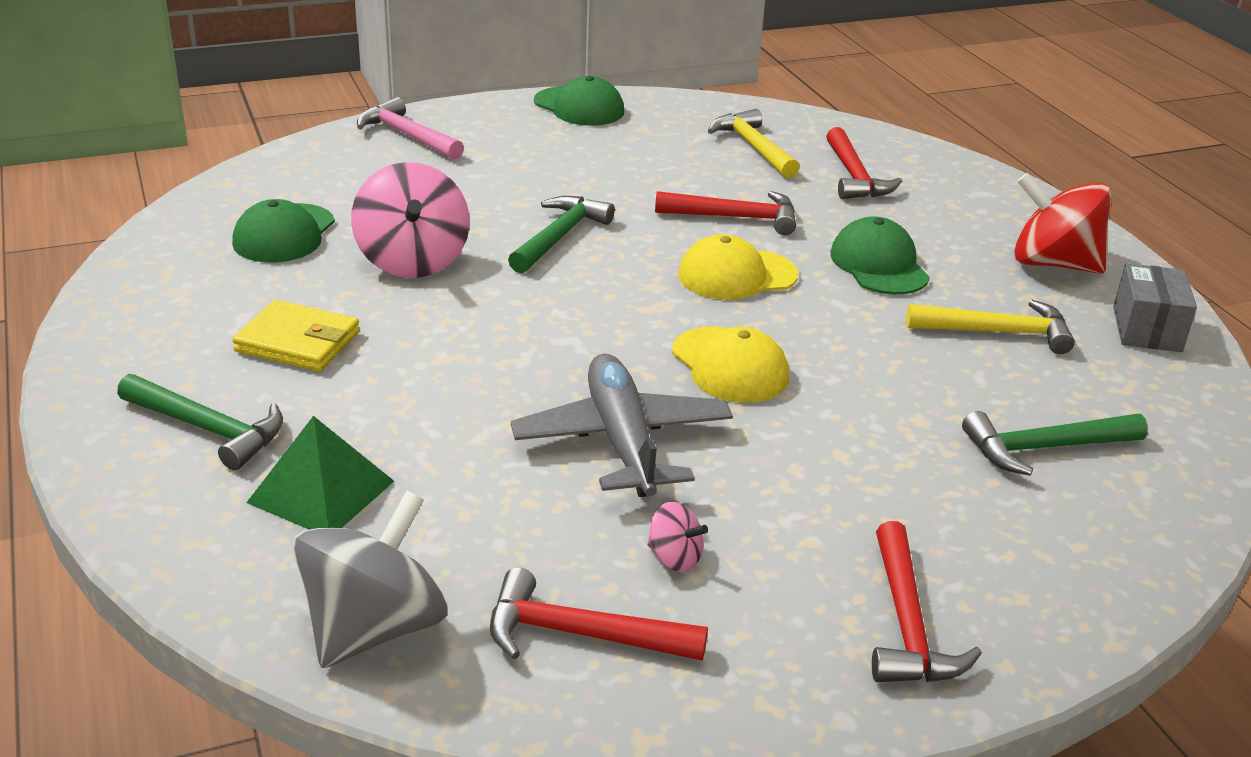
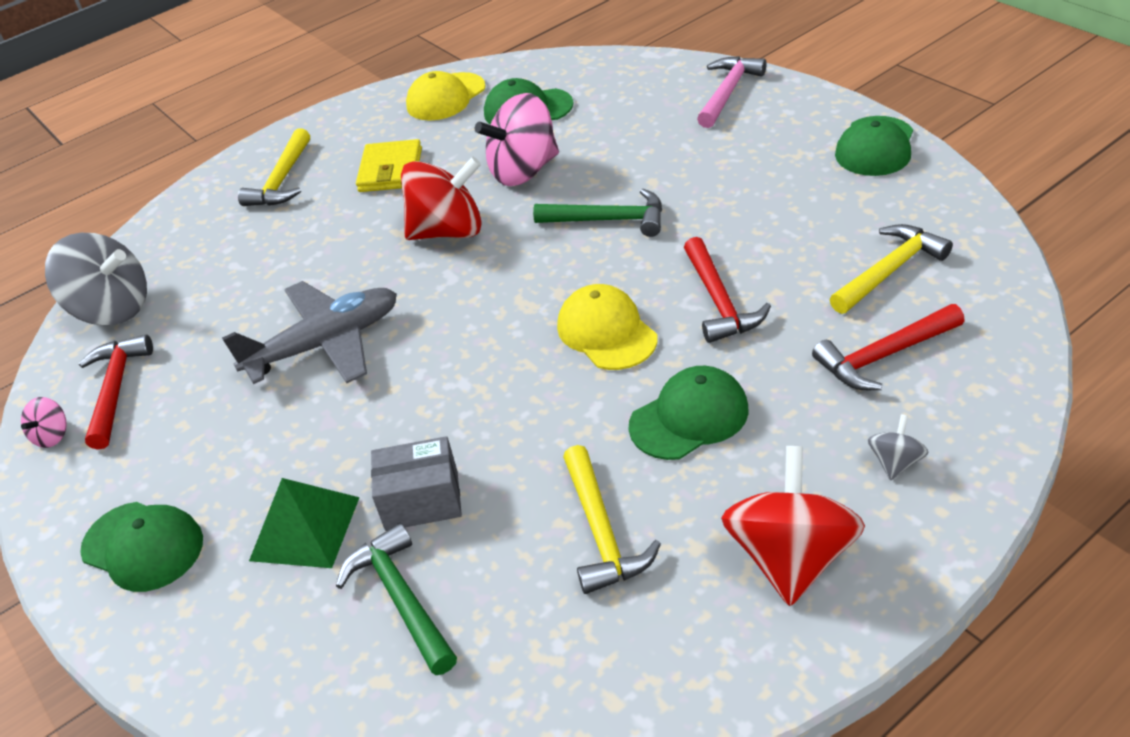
camera: 80 degrees right, 10 degrees up
(209, 429) = (282, 180): green hammer -> yellow hammer
(321, 491) = (232, 243): green pyramid -> green pyramid (305, 528)
(479, 326) = (448, 231): none -> red spinning top
(674, 558) = (197, 408): pink spinning top -> pink spinning top (52, 435)
(730, 365) = (452, 368): yellow cap -> yellow cap (446, 97)
(907, 625) = (143, 546): red hammer -> green cap
(972, 204) = (895, 462): none -> grey spinning top
(1147, 329) = (681, 664): grey box -> grey box (422, 501)

